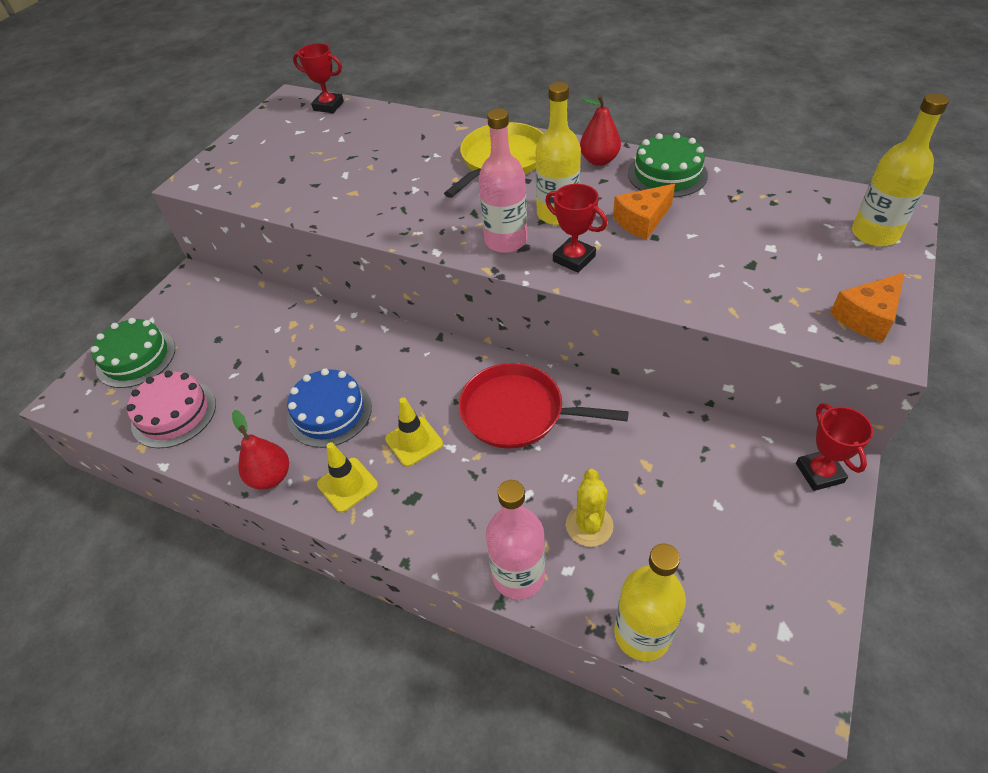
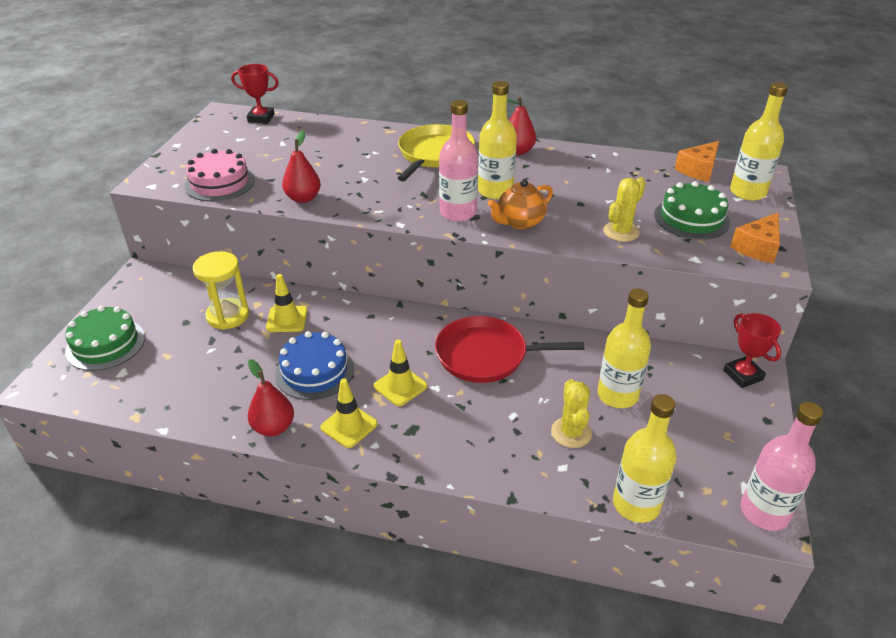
camera: 15 degrees left, 10 degrees down
(174, 413) = (160, 386): pink cake -> pink cake (220, 183)
(260, 335) = (228, 316): none -> yellow hourglass
(318, 345) = (287, 319): none -> yellow traffic cone
(342, 211) = (303, 198): none -> red pear
(518, 575) = (522, 476): pink bottle -> pink bottle (764, 512)
(574, 259) = (519, 222): red trophy -> orange teapot
(642, 221) = (567, 192): orange cheese -> orange cheese (698, 170)
(656, 482) = (617, 395): none -> yellow bottle
(667, 174) = (576, 159): green cake -> green cake (691, 218)
(694, 280) = (621, 232): none -> yellow cactus

